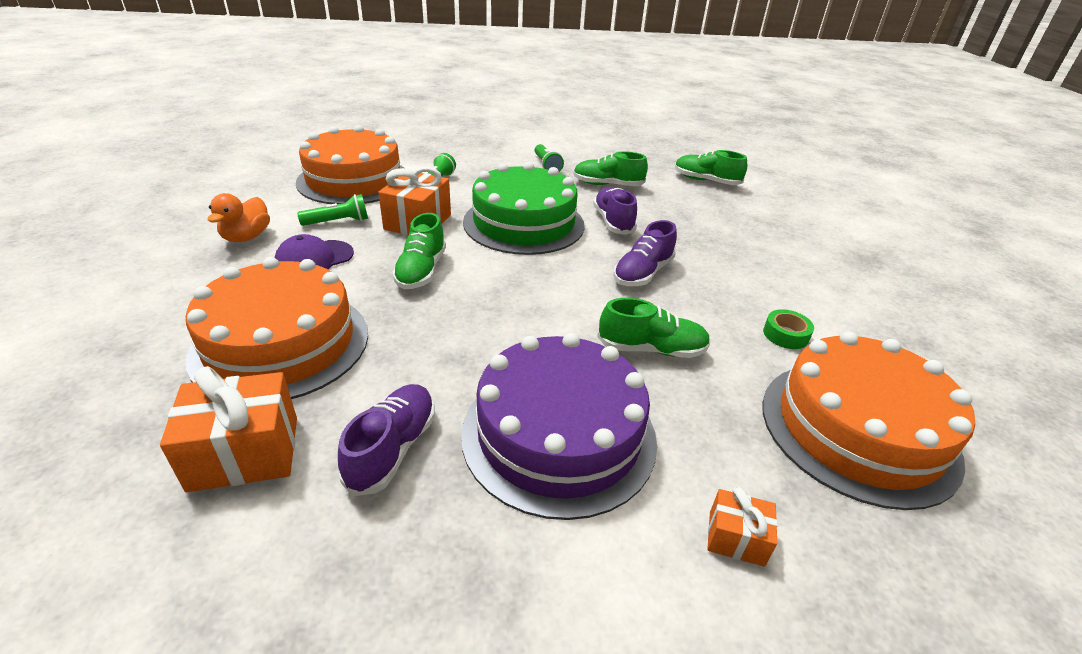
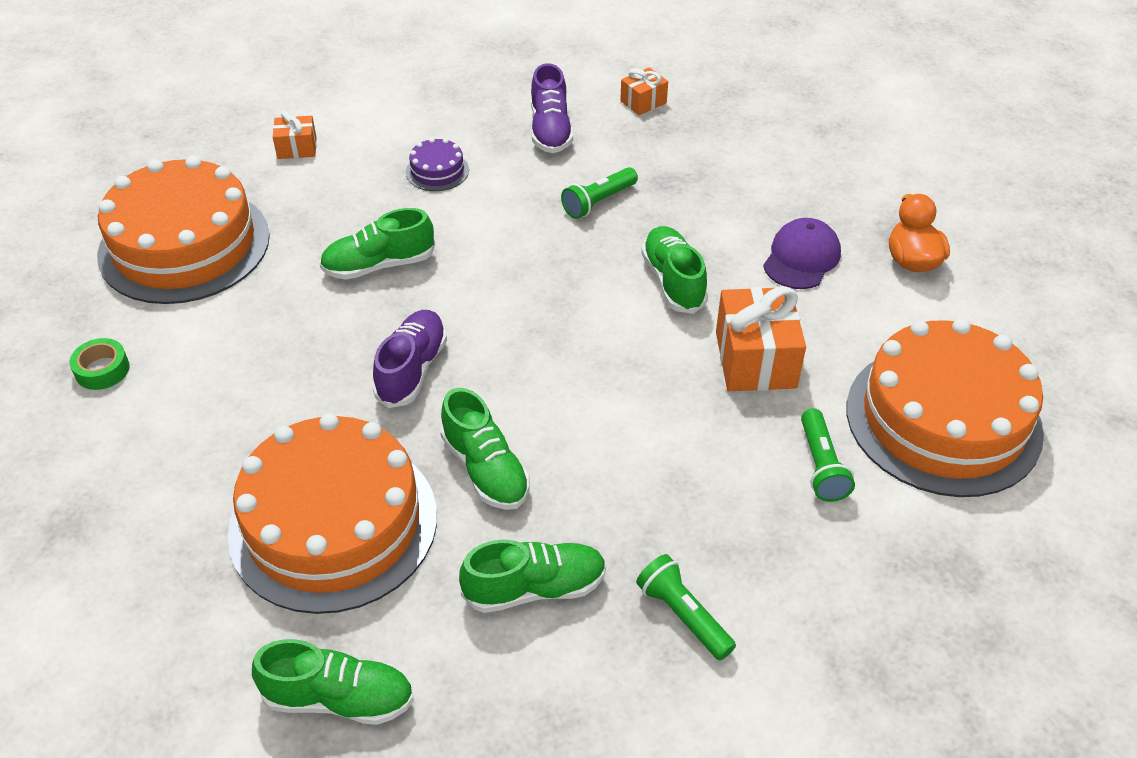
camera: 160 degrees right, 10 degrees up
(245, 453) = (643, 102): orange gift -> orange gift, size x0.54
(281, 343) = (713, 168): orange cake -> orange cake (333, 523)
(338, 222) = (850, 322): green flashlight -> green flashlight (598, 202)
(524, 223) = (615, 413): green cake -> none
(559, 434) = (437, 171): purple cake -> purple cake, size x0.40
(613, 222) = (485, 469): purple shoe -> green shoe
(785, 335) = (232, 329): green tape -> green tape (102, 370)

